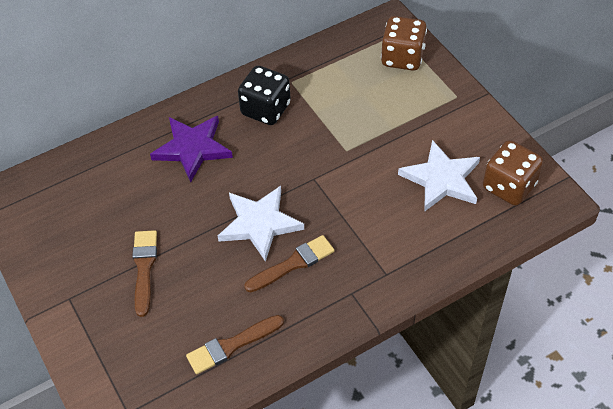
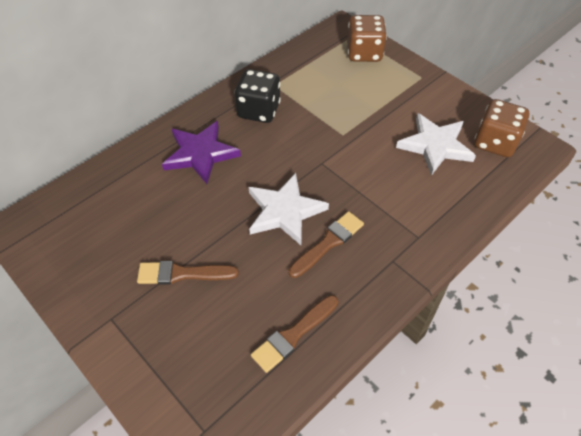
camera: 15 degrees left, 0 degrees up
(144, 268) = (183, 274): brown brush -> brown brush turned 75 degrees counterclockwise

